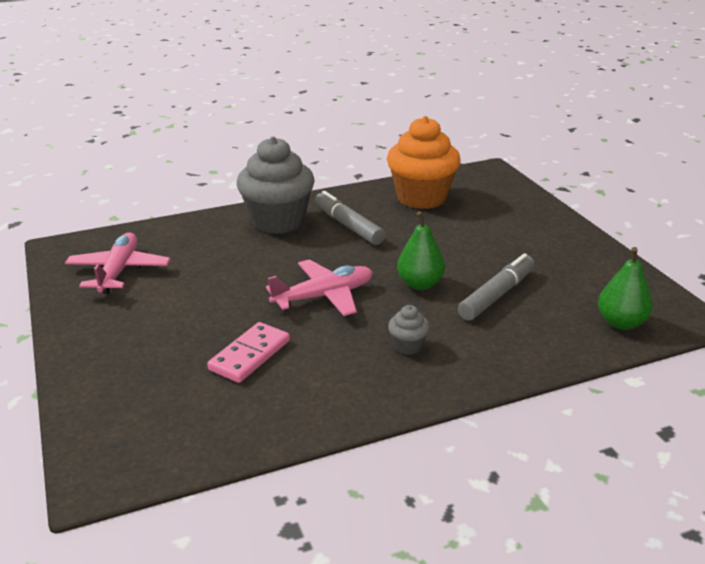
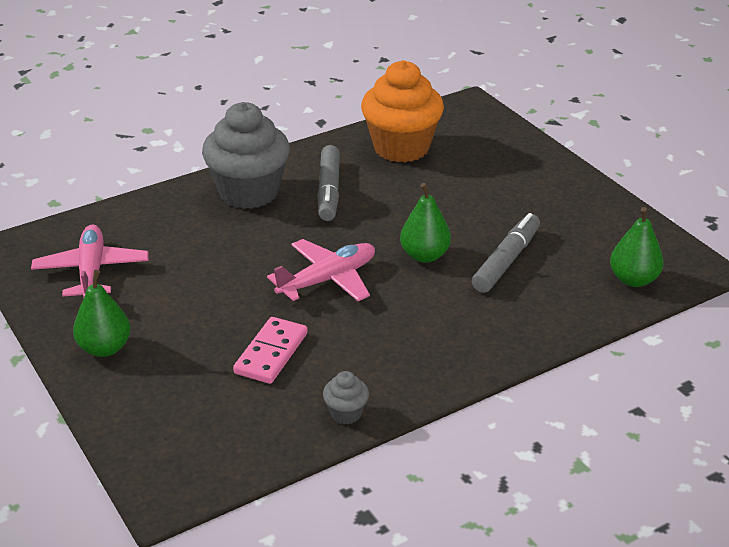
camera: 10 degrees left, 5 degrees up
(101, 335) = (105, 348): none -> green pear
(348, 225) = (329, 191): grey marker -> grey marker turned 135 degrees counterclockwise
(408, 346) = (429, 326): grey cupcake -> grey cupcake (346, 413)

